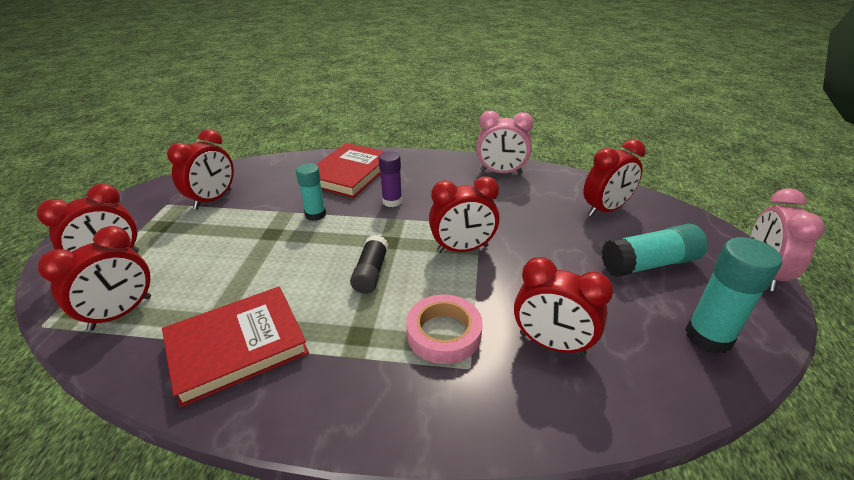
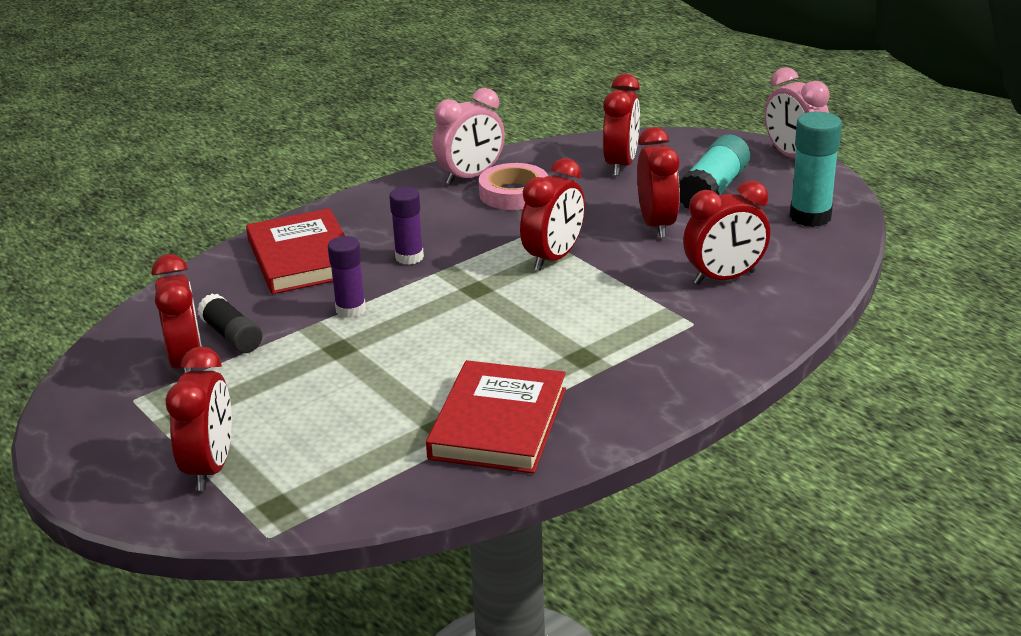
camera: 45 degrees left, 5 degrees down
(121, 313) = (333, 479): red clock -> red clock (657, 225)
(315, 215) = (351, 310): turquoise glue stick -> purple glue stick
(371, 273) = (507, 318): black glue stick -> black glue stick (232, 336)
(444, 333) = (642, 317): pink tape -> pink tape (514, 193)

